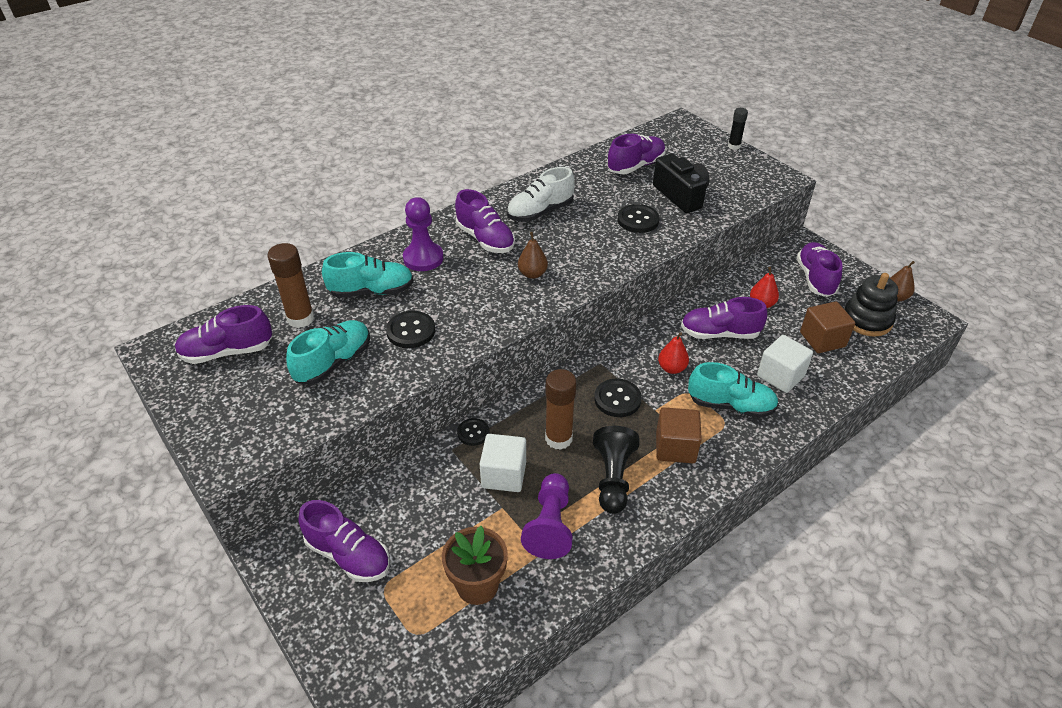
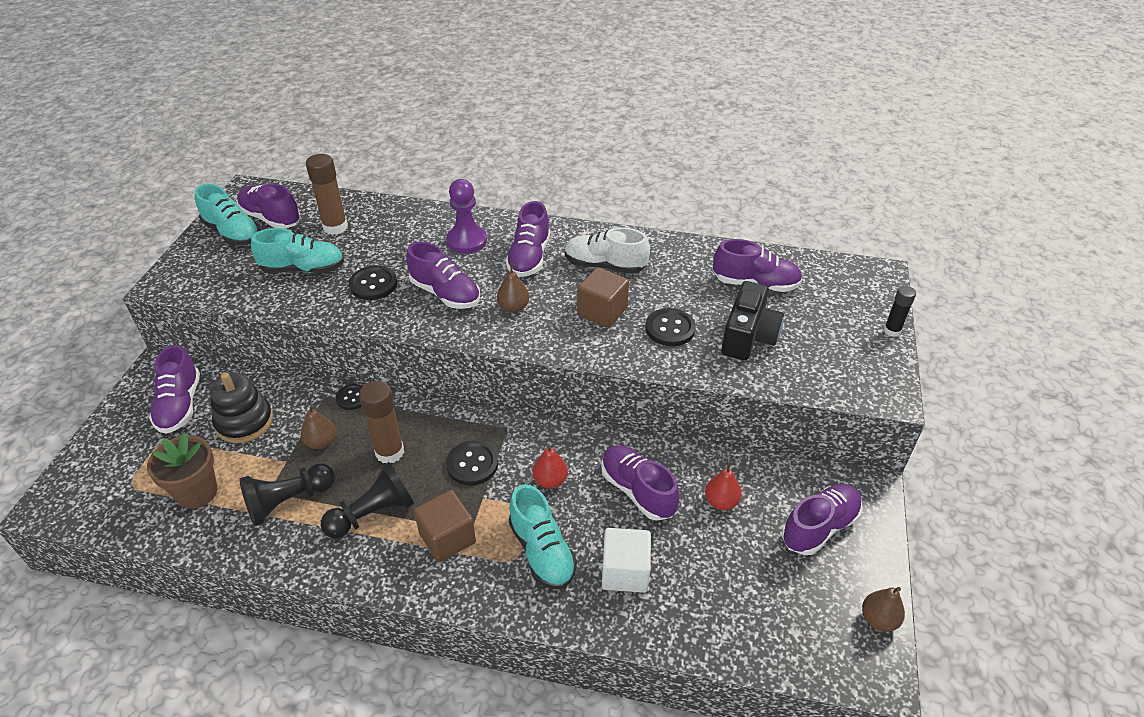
camera: 50 degrees right, 0 degrees up
(371, 291) = (399, 240): turquoise shoe -> turquoise shoe (232, 233)
(473, 299) = (445, 294): none -> purple shoe
(504, 475) = (321, 442): white cube -> brown pear
(550, 525) = (288, 501): purple pawn -> black pawn
(822, 339) = (721, 582): brown cube -> brown cube (602, 311)
(867, 320) = (802, 609): black stacking toy -> black stacking toy (244, 422)

